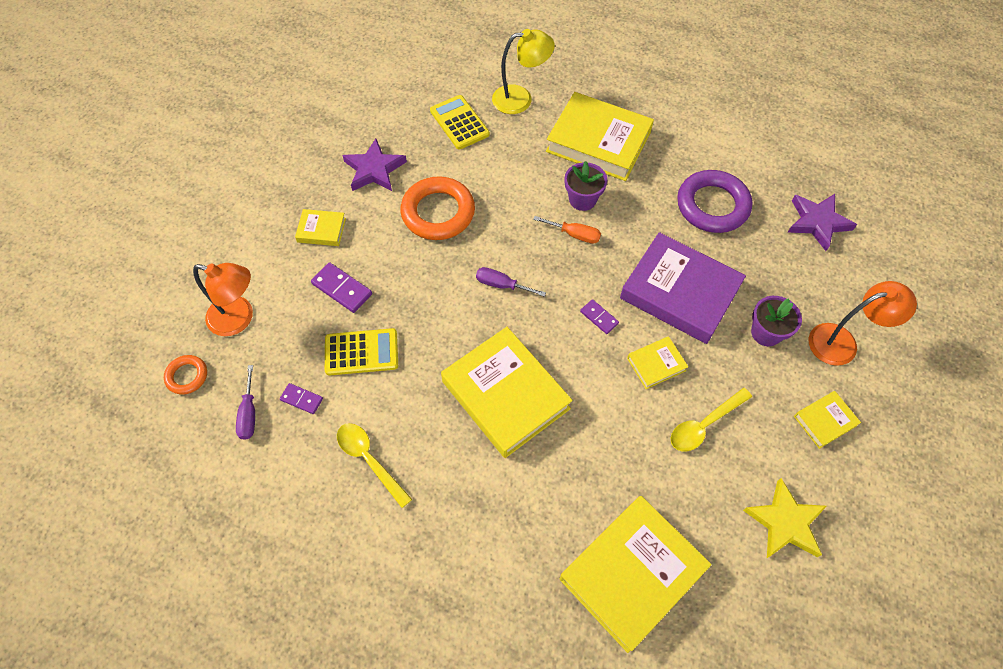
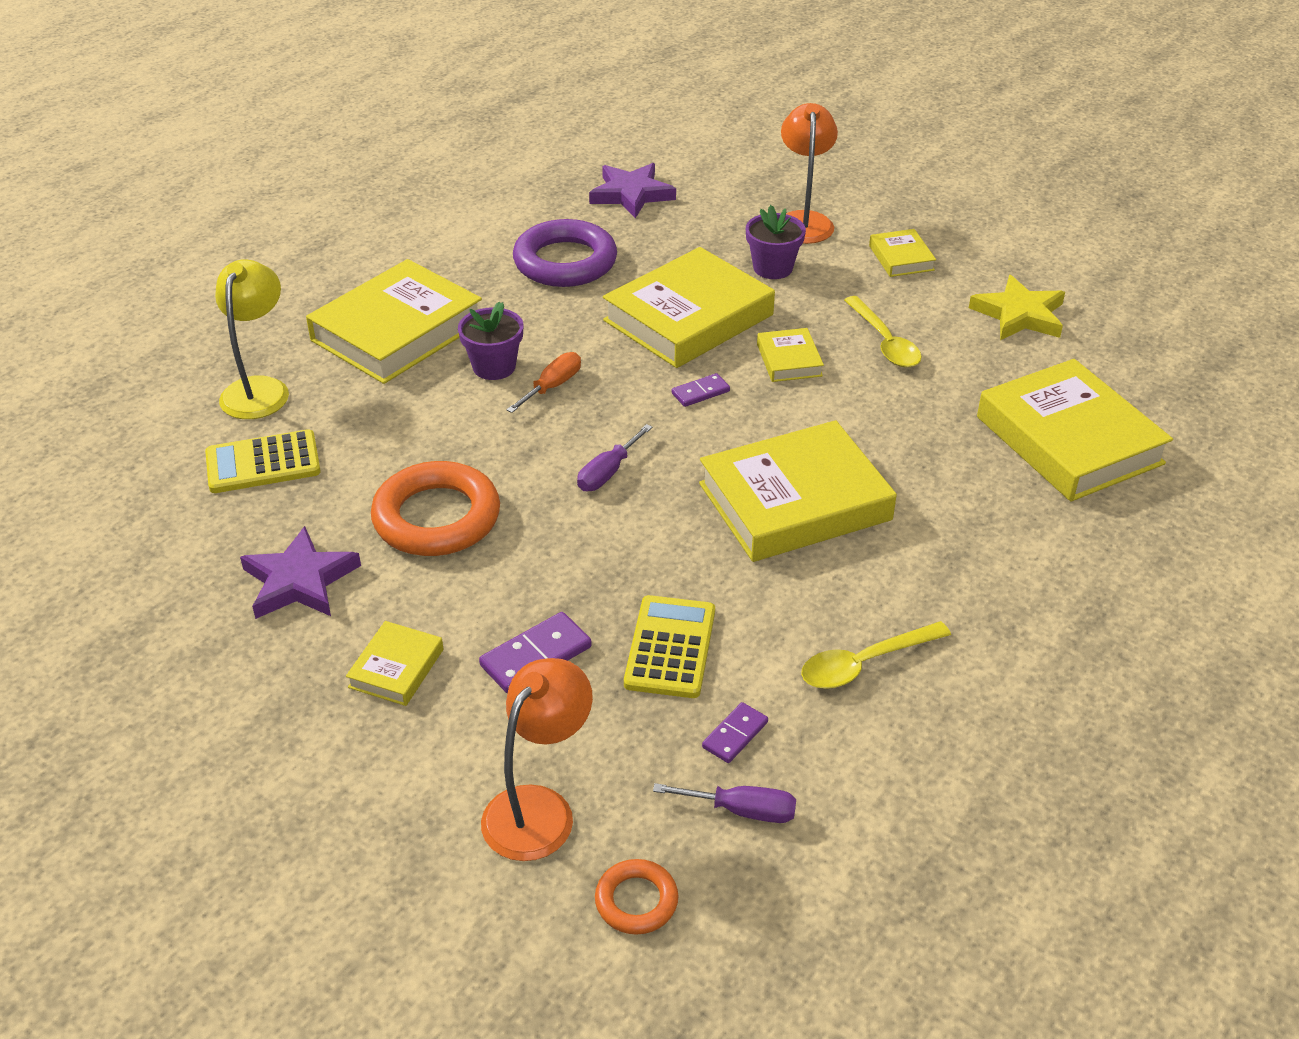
camera: 75 degrees left, 20 degrees down
(679, 292) = (689, 318): purple book -> yellow book

